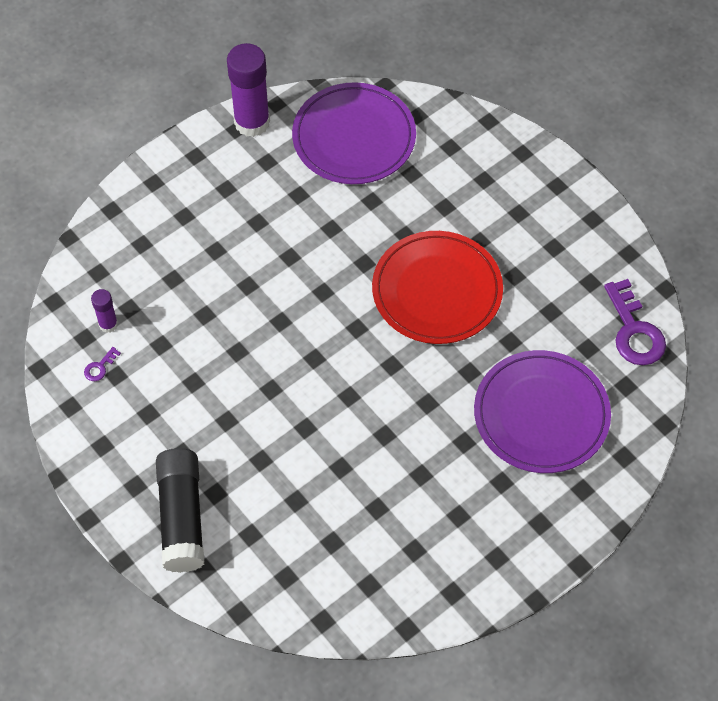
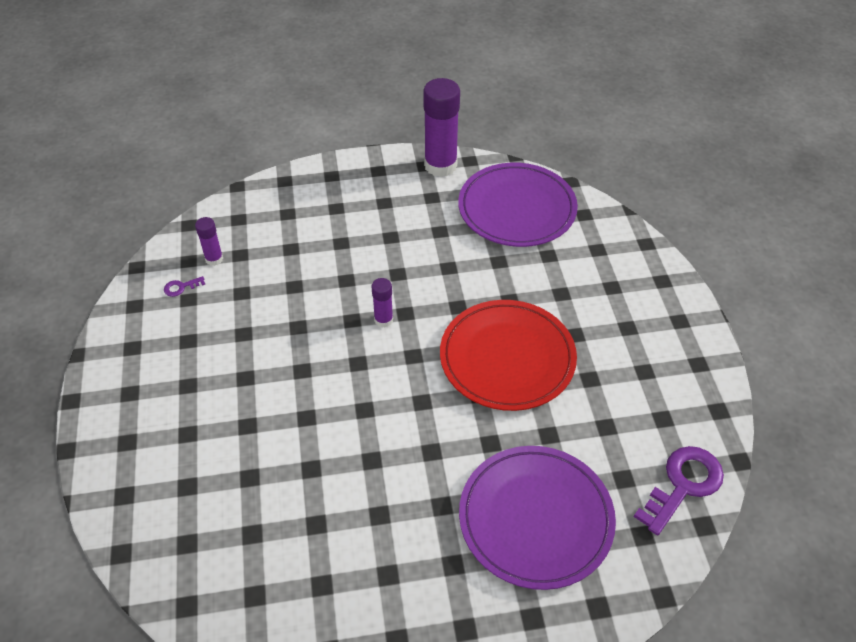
camera: 30 degrees right, 10 degrees down
(182, 517) = (143, 439): black glue stick -> none
(308, 307) = (383, 320): none -> purple glue stick
(634, 330) = (683, 485): purple key -> purple key turned 150 degrees counterclockwise

